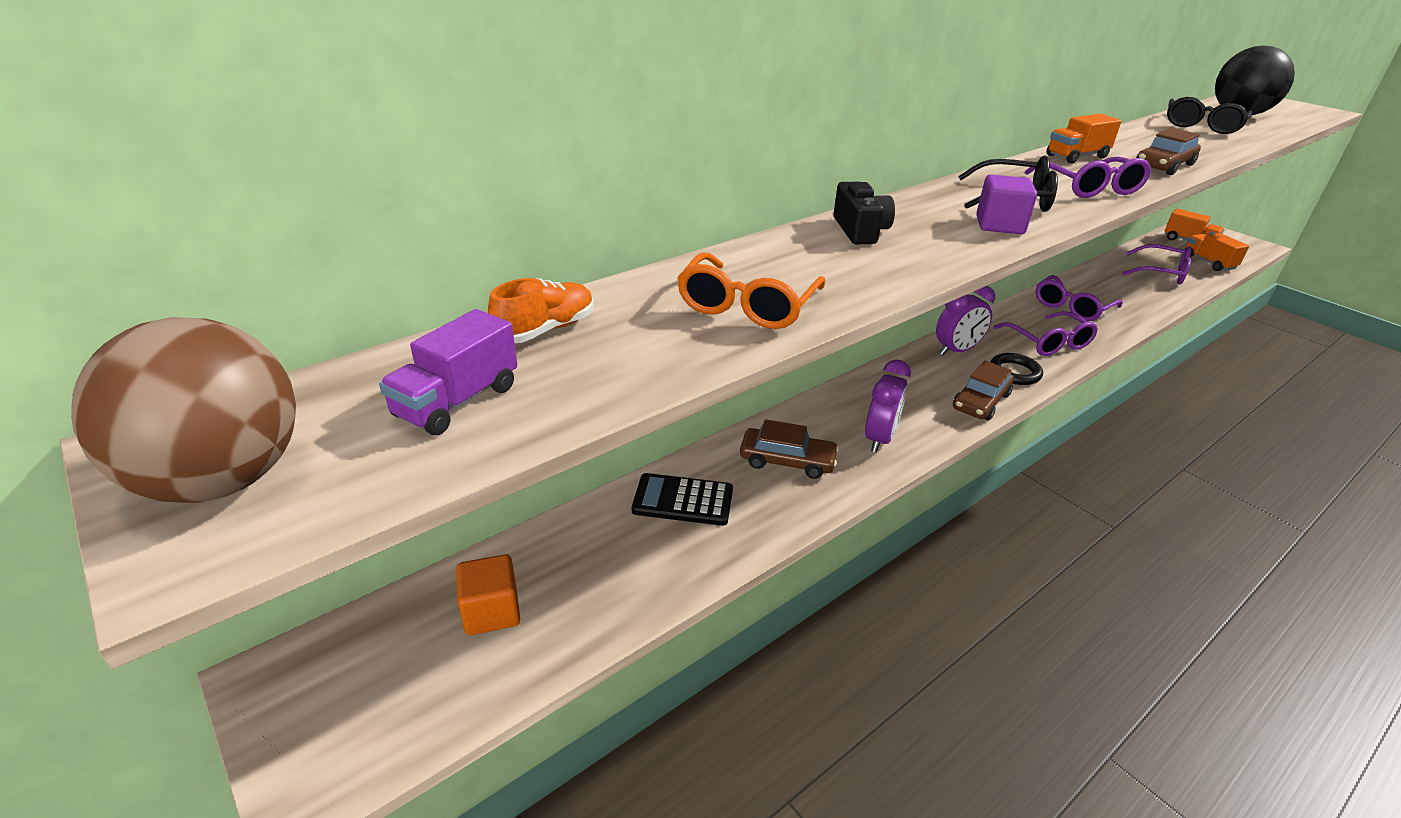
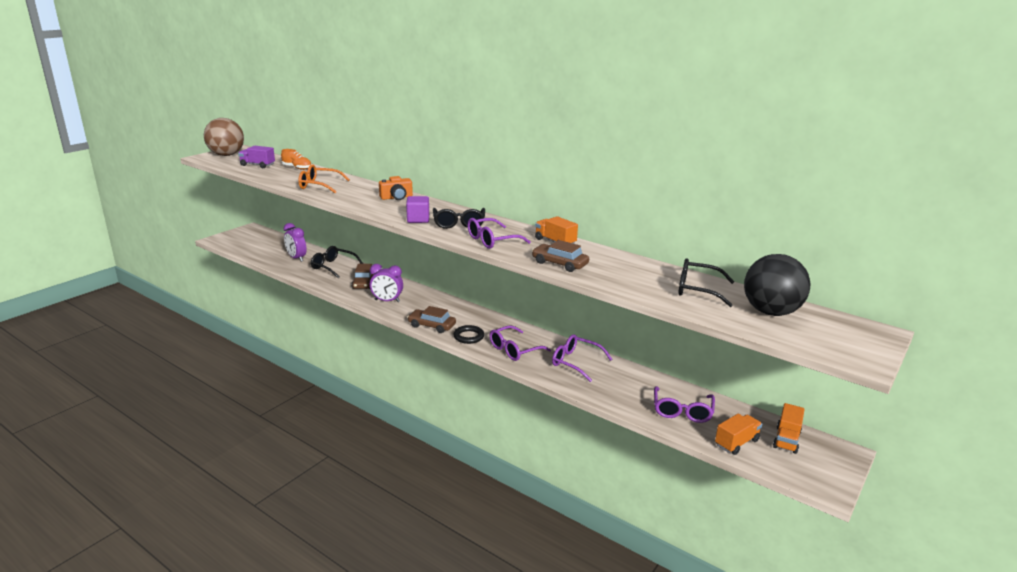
camera: 75 degrees right, 10 degrees down
(491, 612) = (275, 247): orange cube -> none
(683, 500) = (333, 267): black calculator -> black glasses
(860, 230) = (396, 197): black camera -> orange camera
(956, 351) = (485, 320): purple clock -> purple clock (296, 258)

